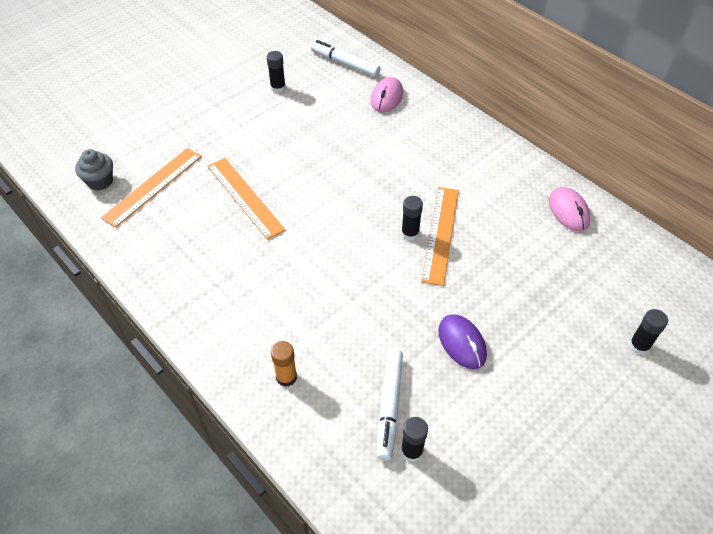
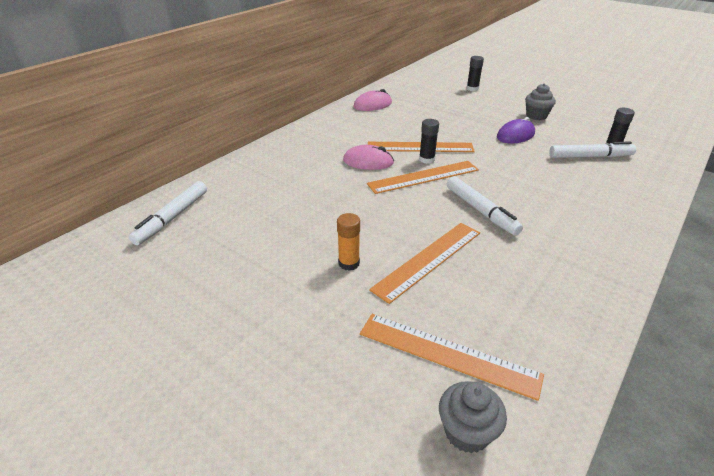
camera: 100 degrees left, 15 degrees down
(278, 88) = (218, 266): black glue stick -> none
(286, 377) = (613, 200): orange glue stick -> orange glue stick (349, 263)
(301, 251) = (481, 211): none -> white marker
(373, 222) = (423, 177): none -> orange ruler
(386, 97) = (241, 184): pink mouse -> pink mouse (368, 162)
(526, 396) = (536, 116): none -> grey cupcake

